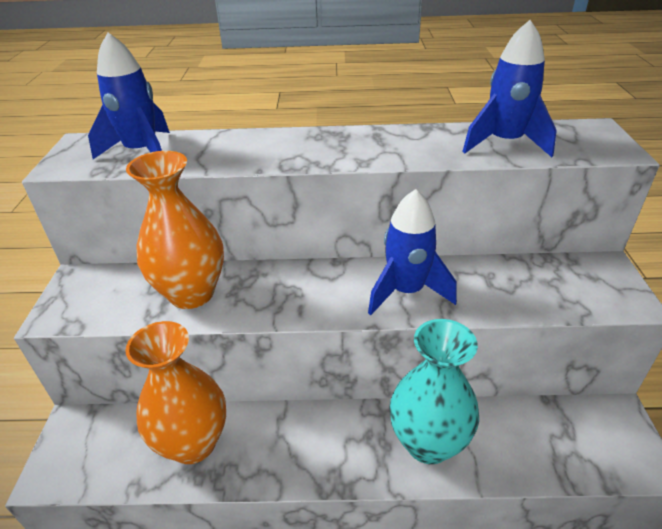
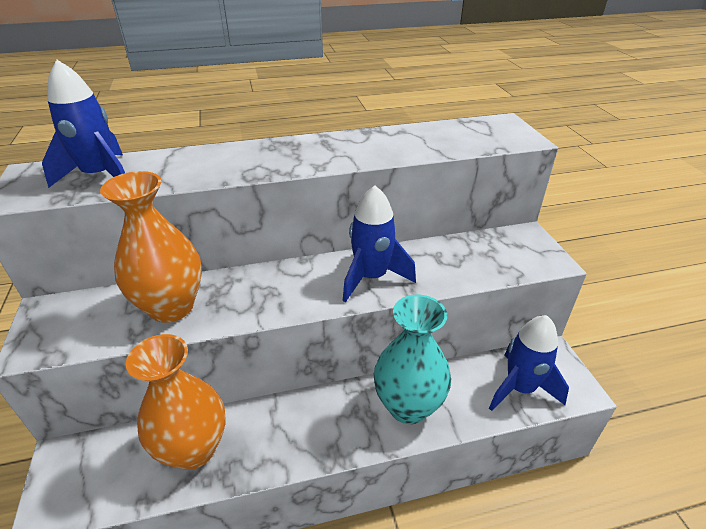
camera: 15 degrees left, 0 degrees up
(504, 143) = (435, 140): blue rocket -> blue rocket (520, 388)

